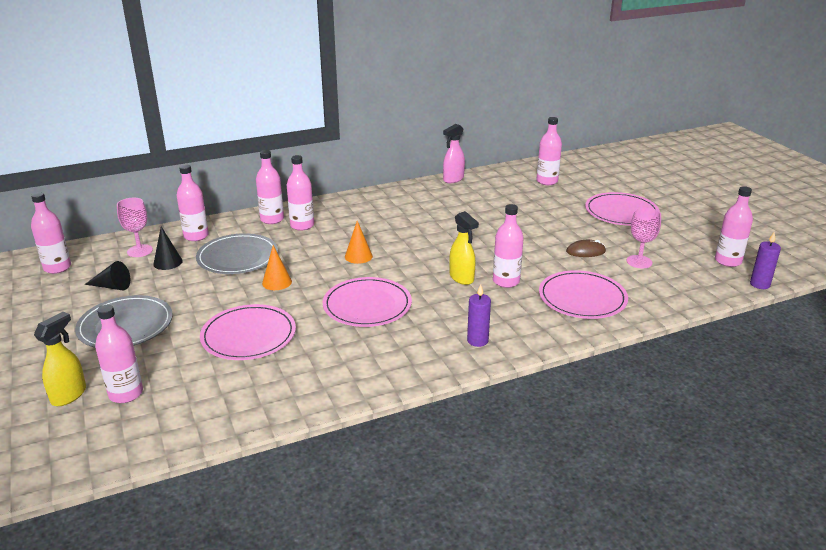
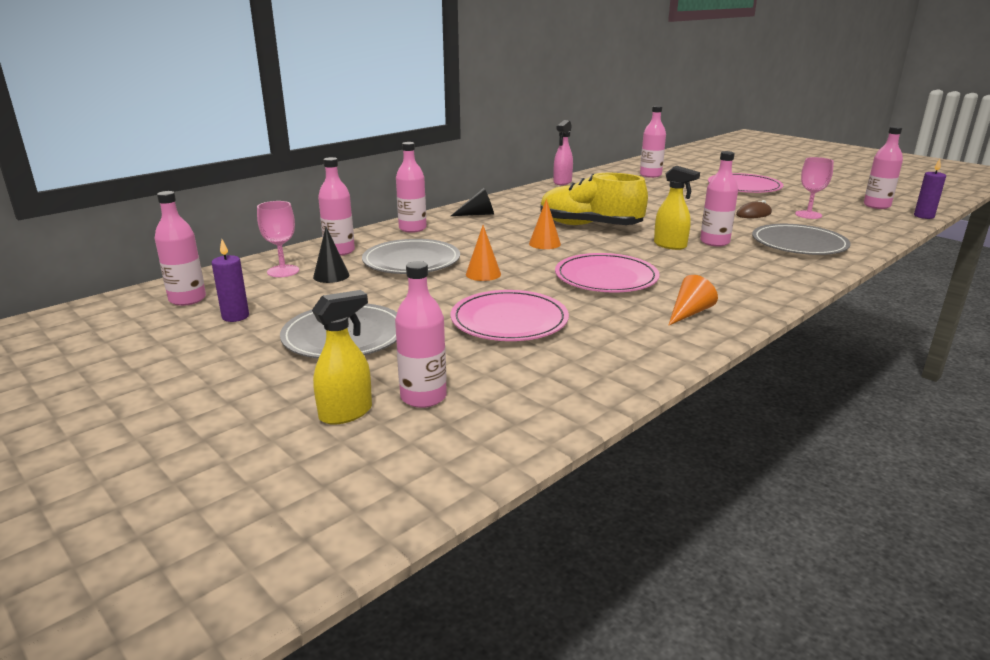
camera: 20 degrees left, 5 degrees down
(69, 395) = (346, 413): yellow spray bottle -> yellow spray bottle turned 45 degrees clockwise
(112, 286) = (283, 305): black cone -> black cone (477, 214)
(302, 225) = (452, 229): pink bottle -> none
(391, 358) = (689, 313): none -> orange cone
(418, 241) = (589, 226): none -> yellow shoe
(477, 340) = (752, 286): purple candle -> purple candle (235, 316)
(582, 298) = (799, 244): pink plate -> grey plate

